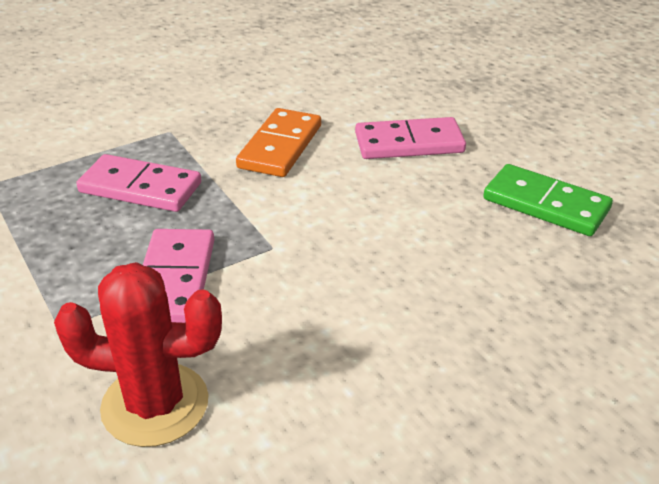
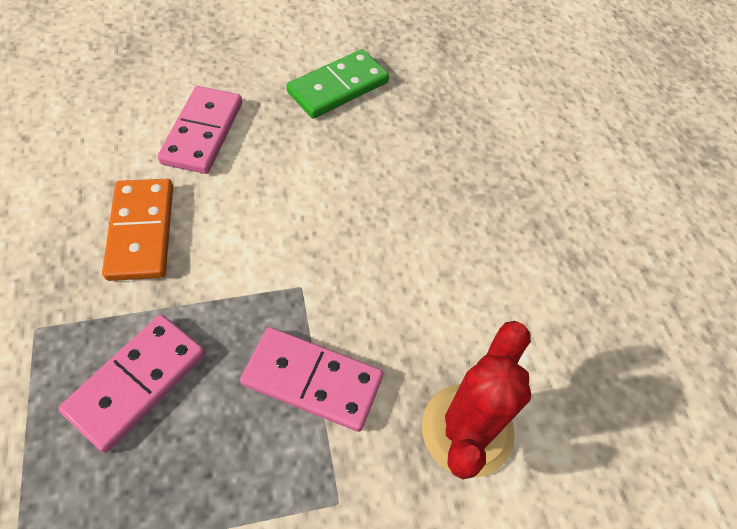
camera: 75 degrees left, 20 degrees up
(280, 146) = (142, 231): orange domino -> orange domino turned 45 degrees clockwise

